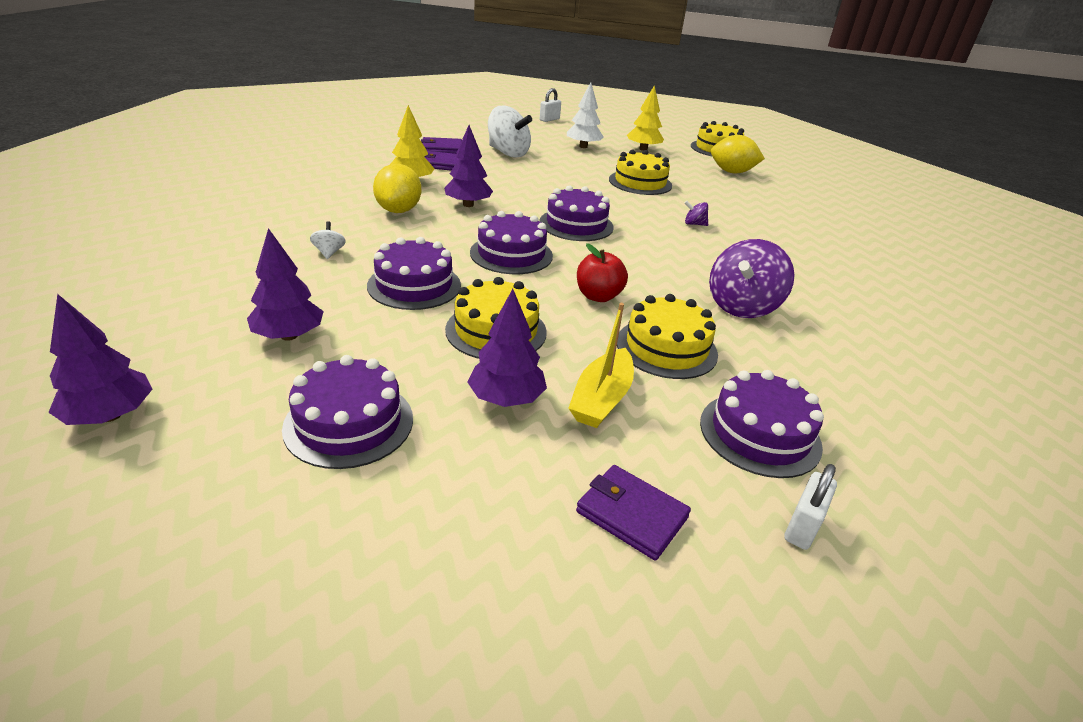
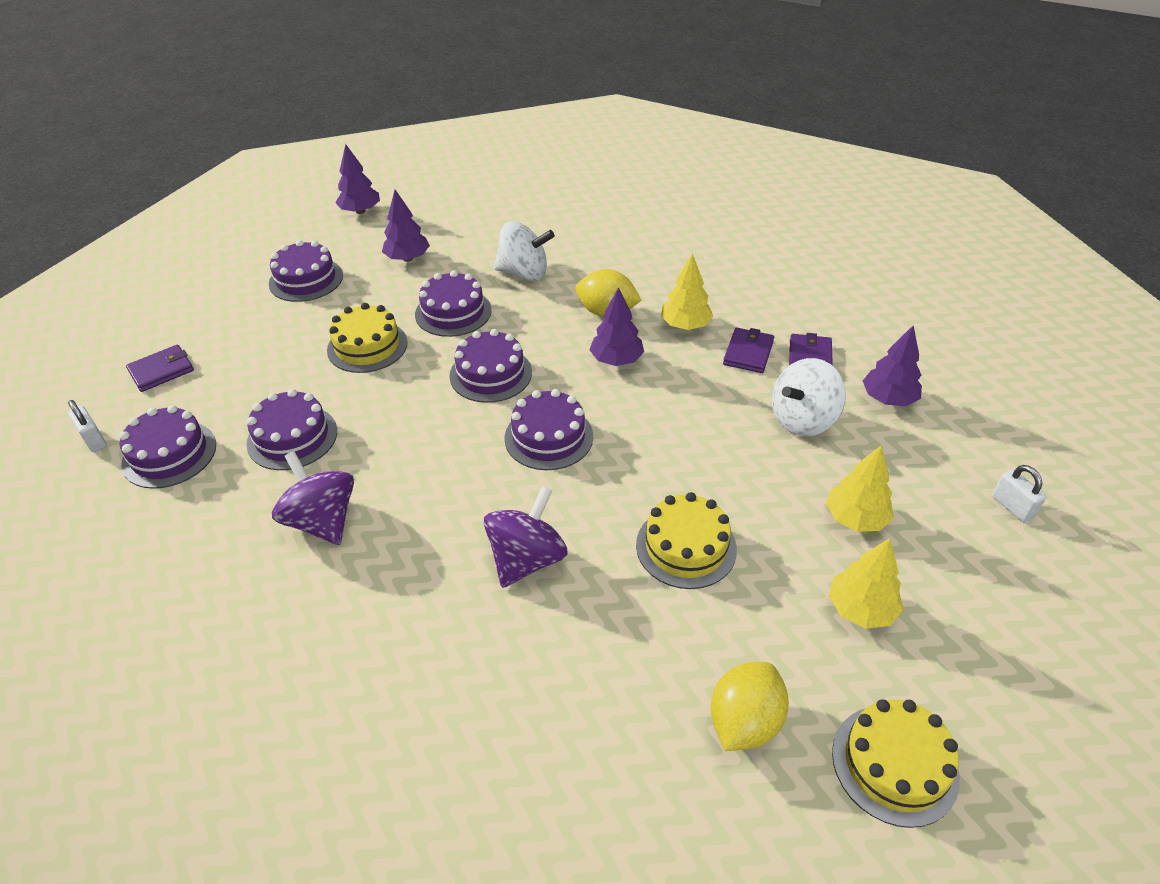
camera: 110 degrees right, 10 degrees up
(329, 253) = (524, 273): white spinning top -> white spinning top, size x2.26
(506, 399) = (287, 340): purple tree -> purple tree (888, 399)
(583, 146) = (855, 518): white tree -> yellow tree
(598, 296) = (390, 416): red apple -> none
(601, 399) = (258, 383): yellow boat -> none
(666, 348) = (292, 437): yellow cake -> purple cake
(694, 224) = (527, 559): purple spinning top -> purple spinning top, size x2.26

